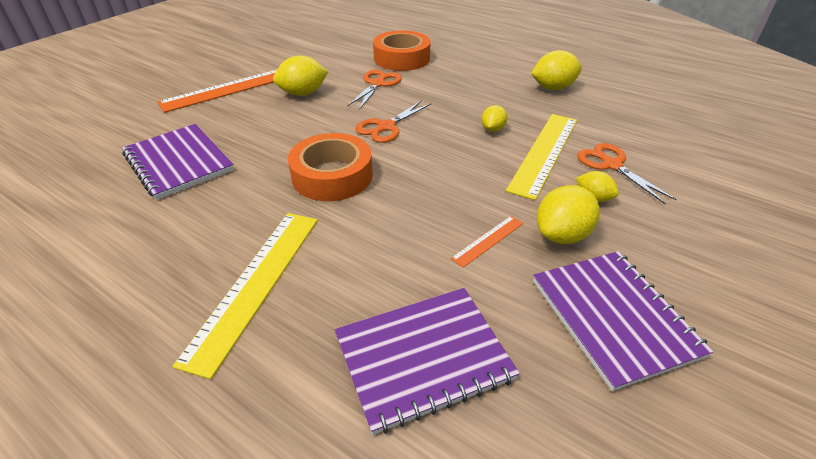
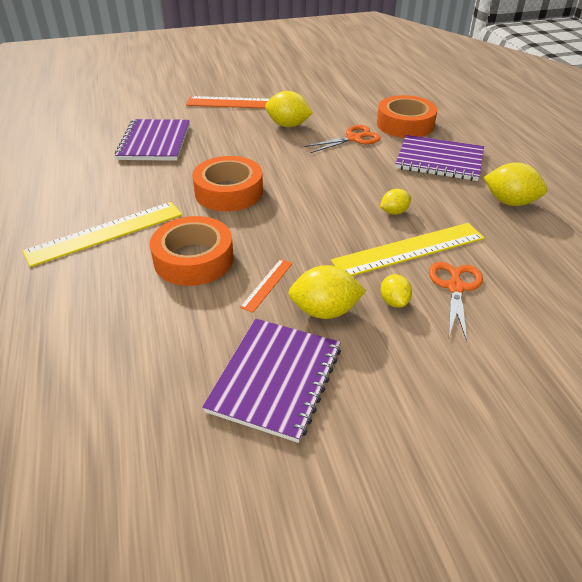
camera: 40 degrees right, 0 degrees up
(386, 127) = (312, 174): orange scissors -> none
(391, 256) = (194, 259): none -> orange tape
(423, 358) = (132, 323): purple notebook -> purple notebook (439, 160)
(488, 240) = (267, 284): orange ruler -> orange ruler turned 60 degrees counterclockwise

